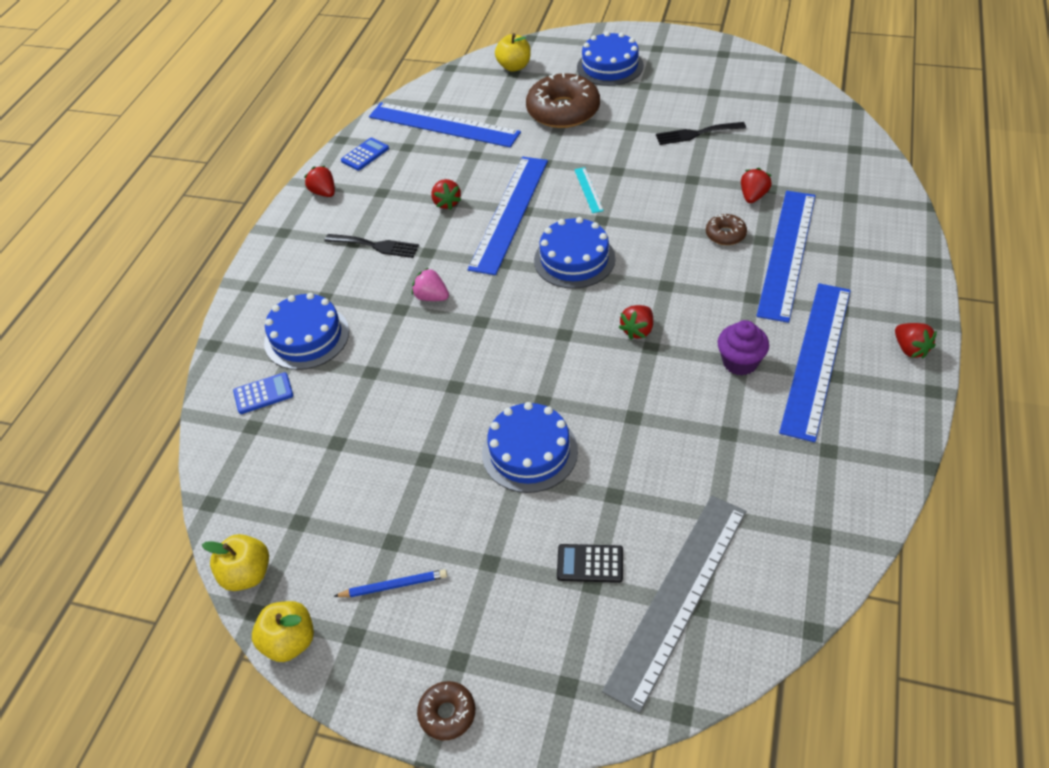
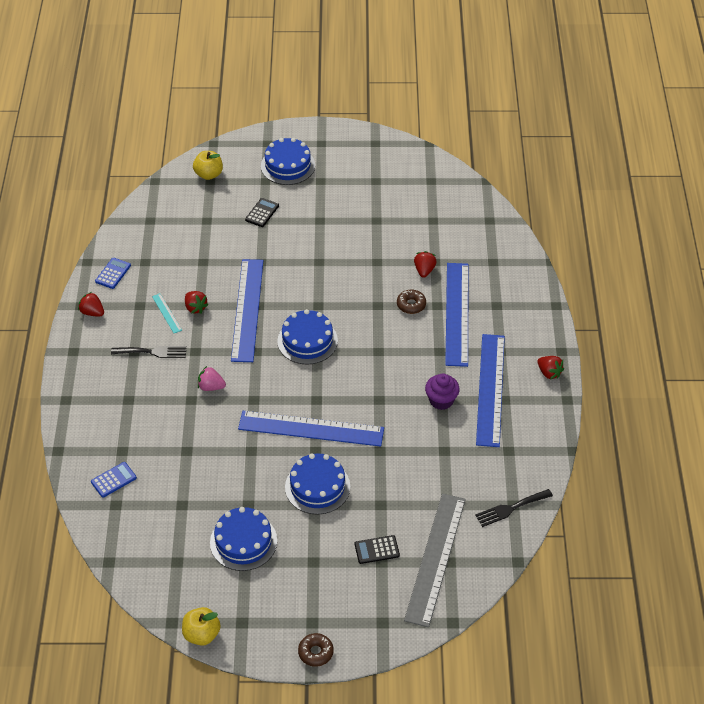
camera: 20 degrees left, 0 degrees up
(247, 574) = (156, 601): yellow apple -> none
(307, 337) = (128, 432): blue cake -> blue cake (243, 541)
(394, 585) = (256, 588): blue pencil -> none
(443, 125) = (168, 238): blue ruler -> blue ruler (311, 429)
(563, 111) = (262, 213): brown donut -> black calculator
(588, 190) = (301, 281): turquoise ruler -> turquoise ruler (166, 313)
(638, 330) = (367, 388): red strawberry -> none
(696, 134) = (371, 221): black fork -> black fork (510, 508)

